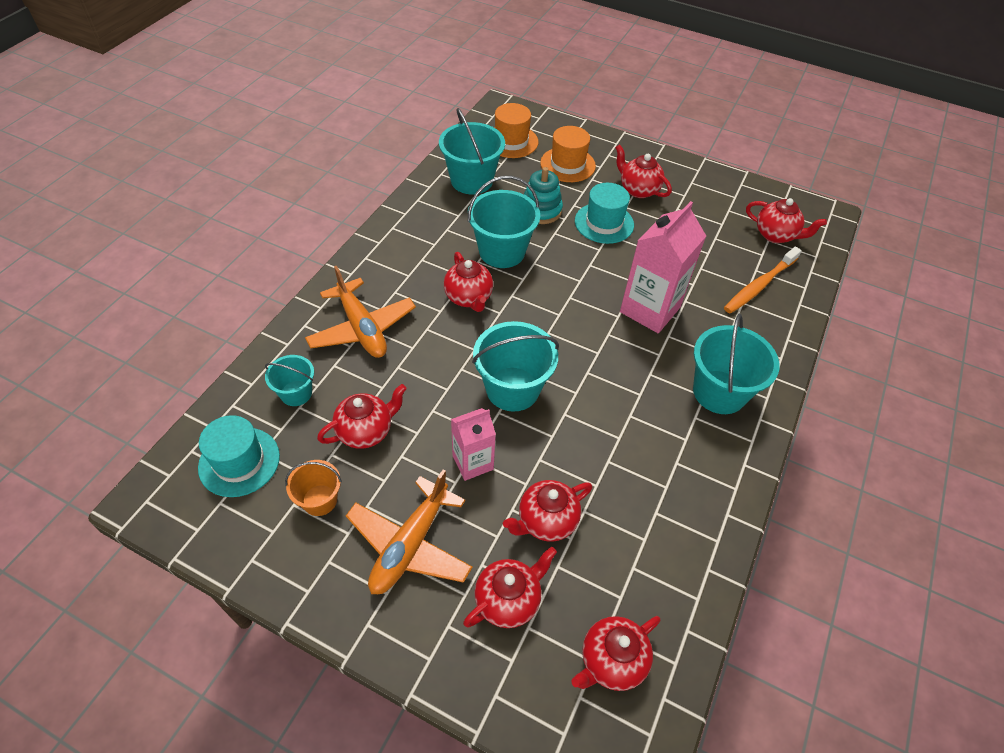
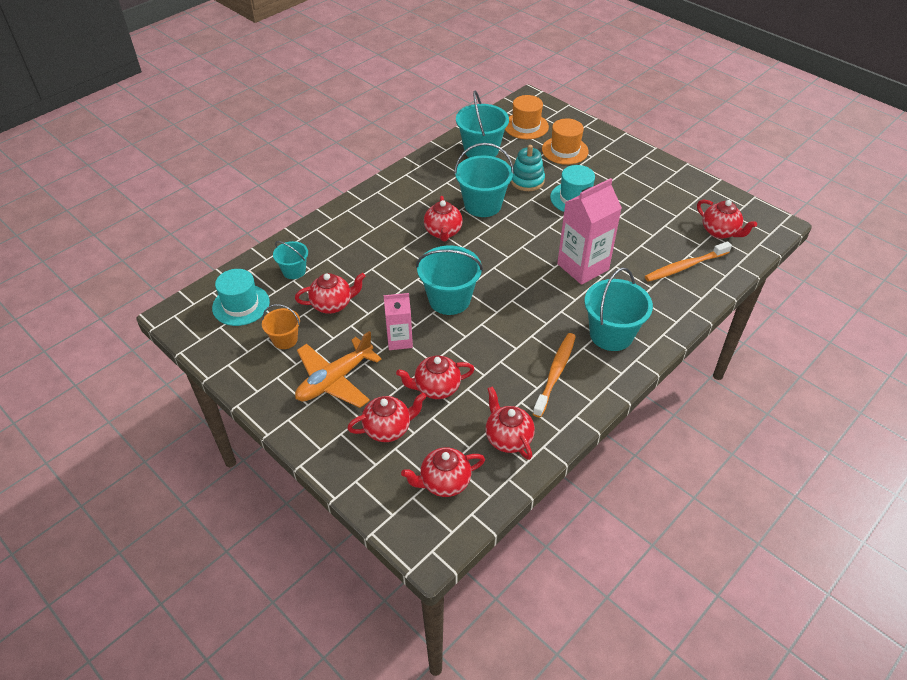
camera: 20 degrees right, 5 degrees down
(362, 328) = (356, 238): orange plane -> none
(638, 190) = (616, 178): red teapot -> red teapot (508, 438)
(679, 461) = (555, 373): none -> orange toothbrush

